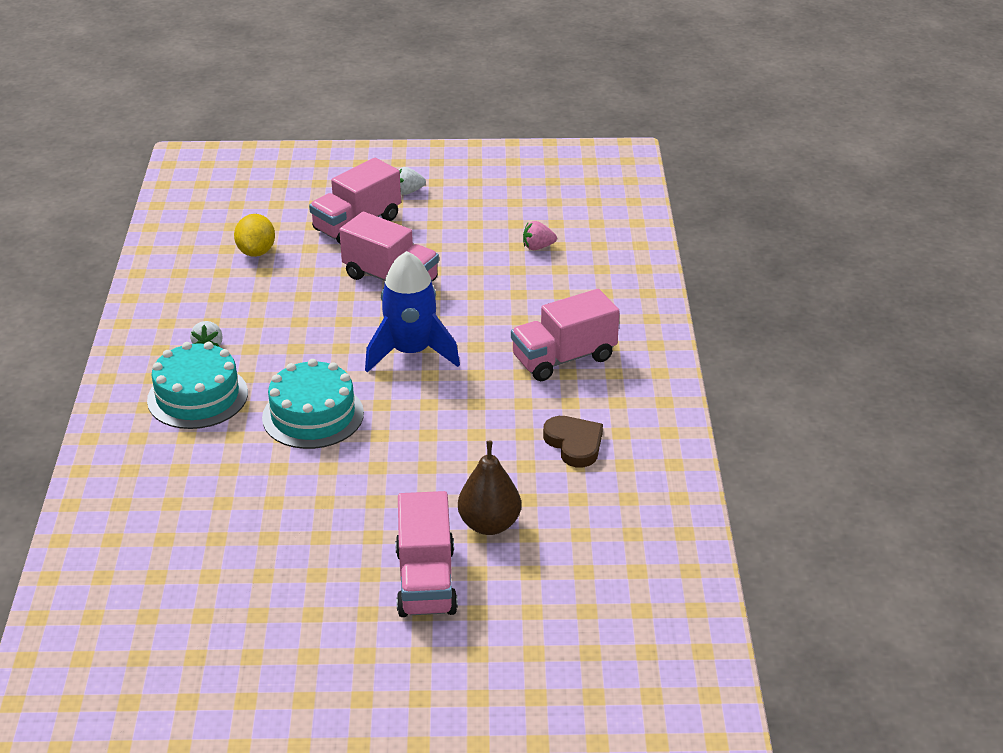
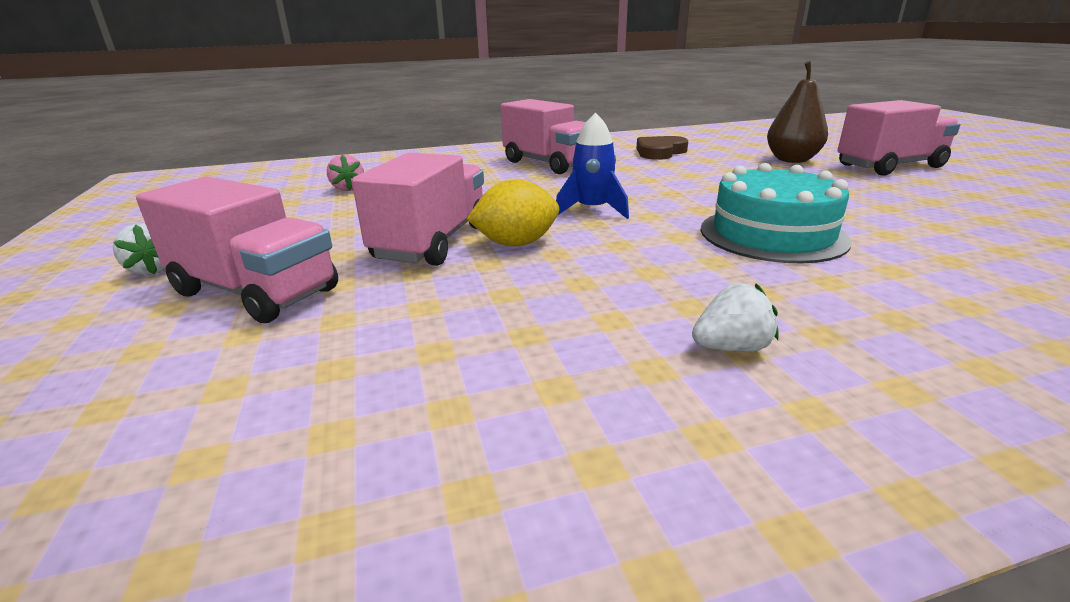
camera: 105 degrees left, 10 degrees down
(197, 396) = (870, 320): turquoise cake -> none
(256, 252) = (351, 380): yellow lemon -> yellow lemon (516, 244)
(411, 352) = (592, 210): blue rocket -> blue rocket, size x0.61

